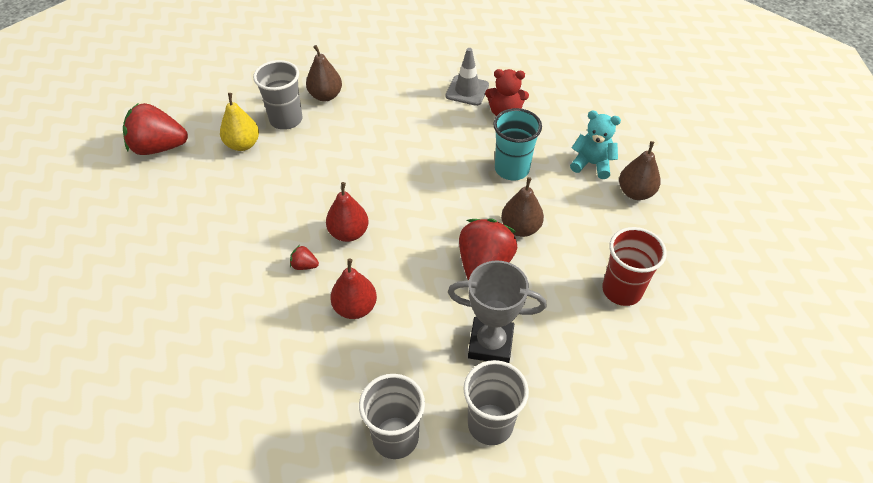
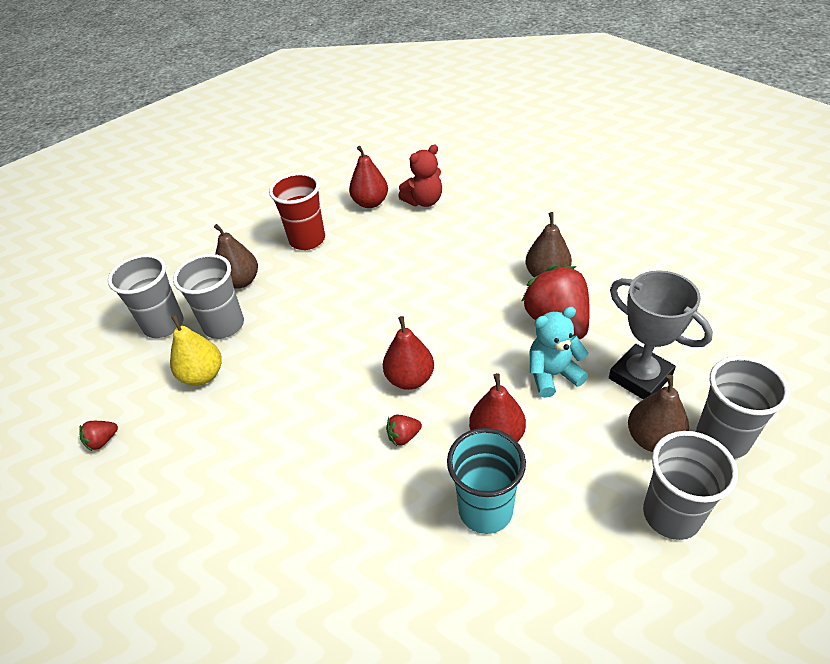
camera: 35 degrees left, 5 degrees down
(159, 147) = (102, 441): red strawberry -> red strawberry, size x0.42
(255, 96) = (164, 325): none -> grey cup
(467, 90) = (370, 203): grey traffic cone -> red pear
(490, 344) = (640, 377): grey trophy -> grey trophy turned 75 degrees clockwise
(512, 169) = (483, 237): turquoise cup -> turquoise cup (485, 510)
(592, 164) = (537, 197): turquoise teddy bear -> turquoise teddy bear (552, 375)
(622, 290) = (674, 268): red cup -> red cup (307, 240)
(635, 192) = (593, 197): brown pear -> brown pear (653, 439)

